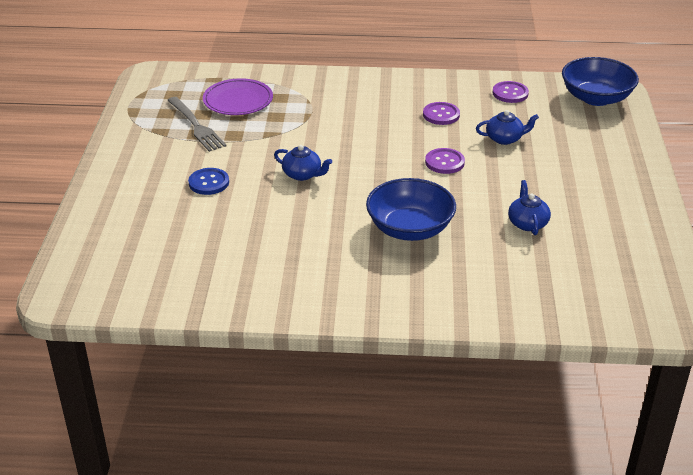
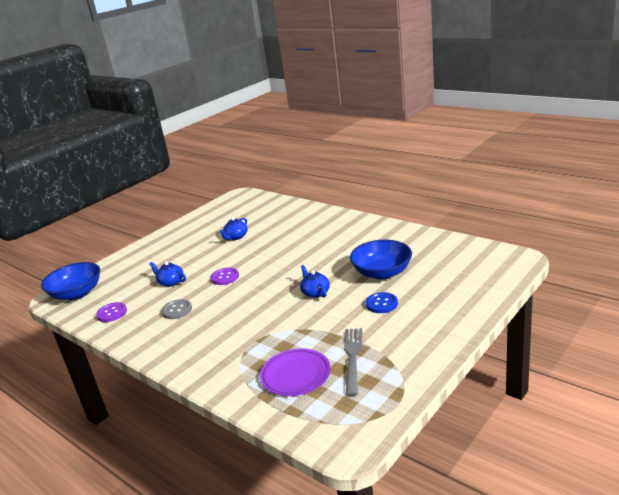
camera: 140 degrees left, 10 degrees down
(410, 228) = (294, 247): blue bowl -> blue bowl (382, 273)
(441, 115) = (177, 310): purple button -> grey button

